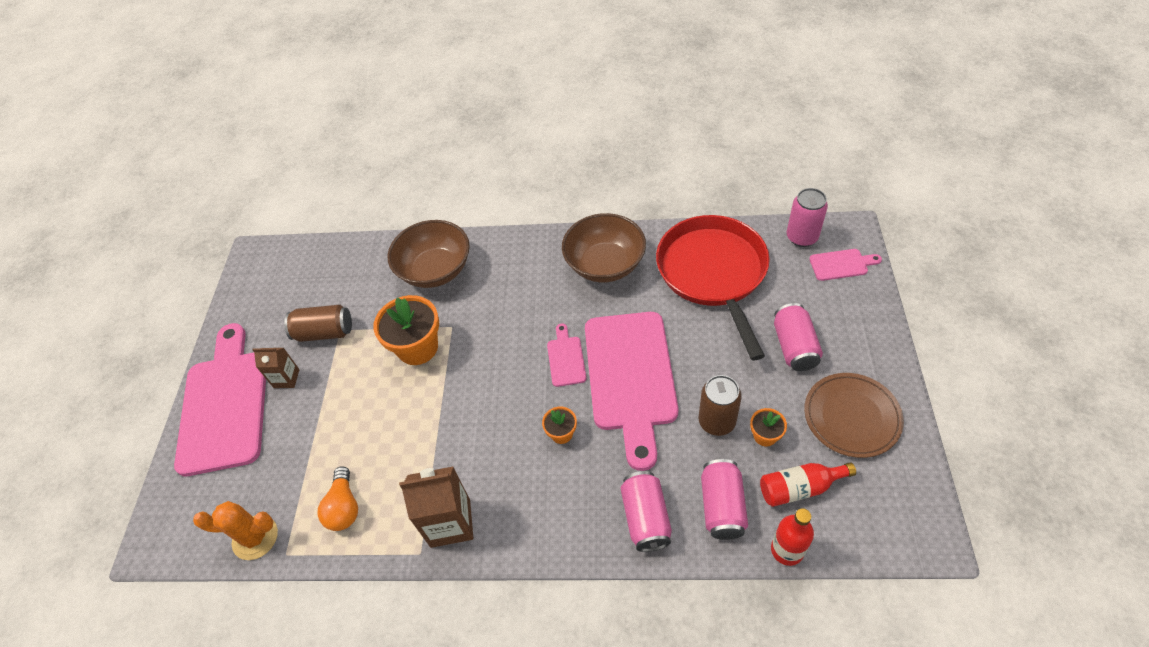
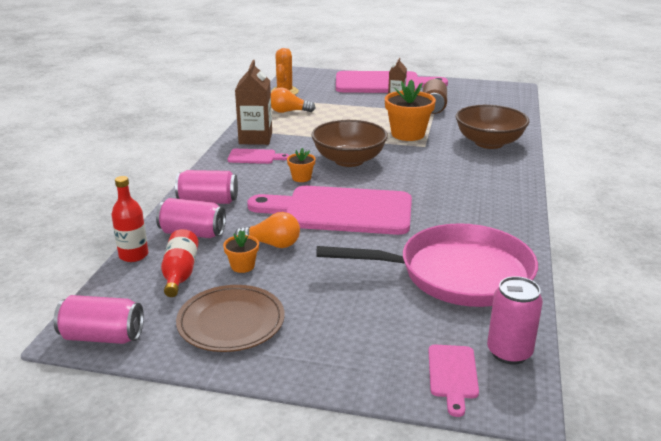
camera: 95 degrees right, 25 degrees down
(566, 358) = (373, 186): pink cutting board -> pink cutting board (254, 157)
(605, 264) = (482, 214): brown bowl -> brown bowl (349, 160)
(713, 273) = (457, 274): red pan -> pink pan
(716, 421) = (272, 244): brown can -> orange light bulb
(794, 346) = (336, 306): pink can -> pink can (102, 337)

